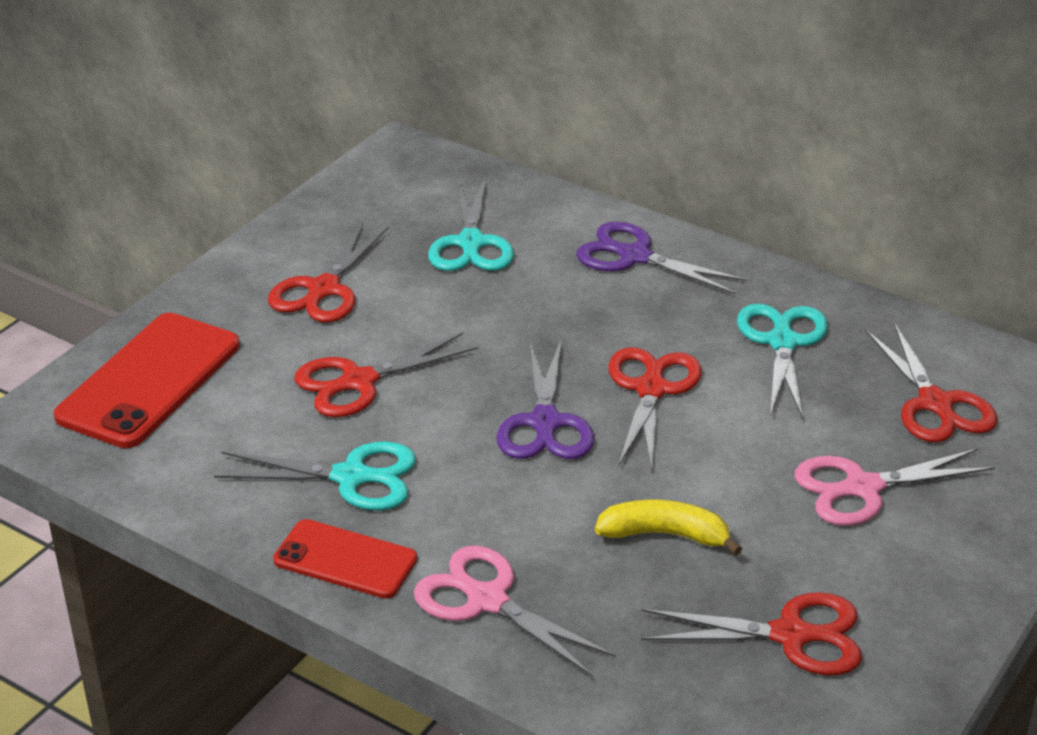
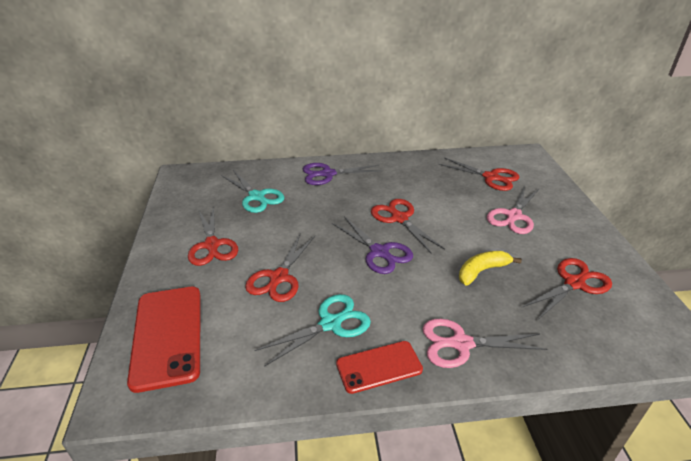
camera: 40 degrees left, 0 degrees up
(782, 342) = (418, 180): turquoise scissors -> none

